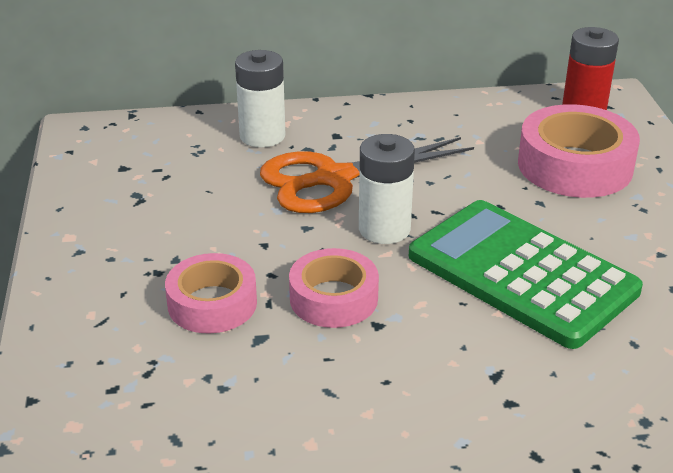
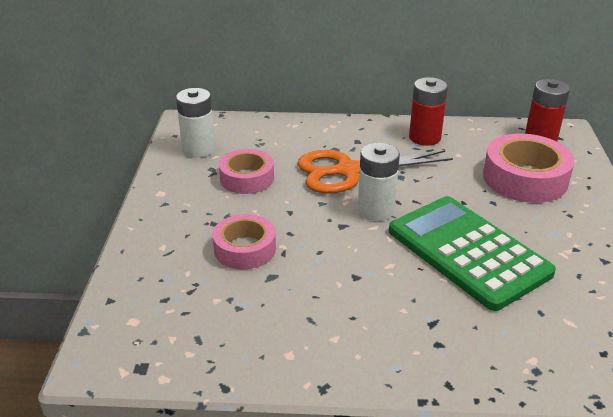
camera: 10 degrees right, 0 degrees up
(262, 136) = (306, 137): white battery -> white battery (198, 149)
(333, 298) = (329, 254): pink tape -> pink tape (247, 178)
(428, 122) = (424, 137): none -> red battery

